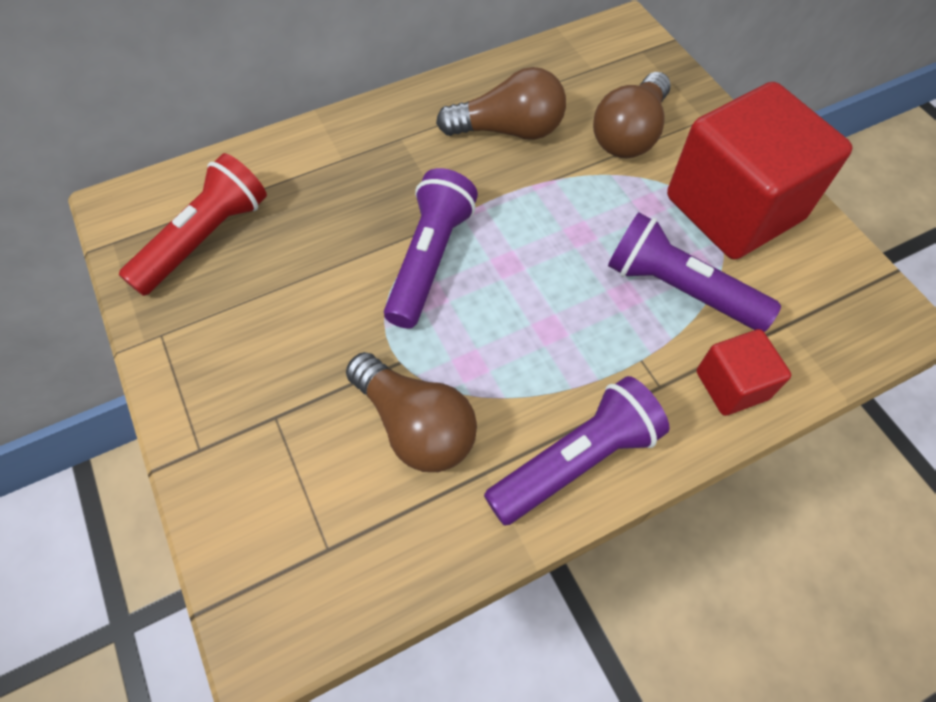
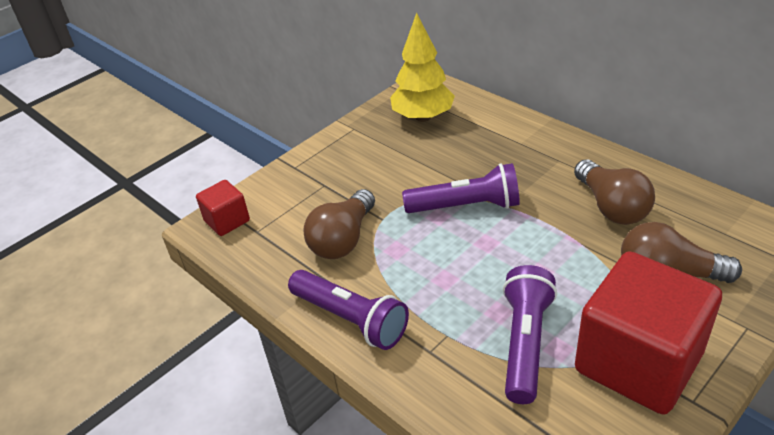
camera: 75 degrees right, 20 degrees down
(205, 239) = (423, 117): red flashlight -> yellow tree
(731, 385) = (452, 395): red cube -> red cube (227, 221)

